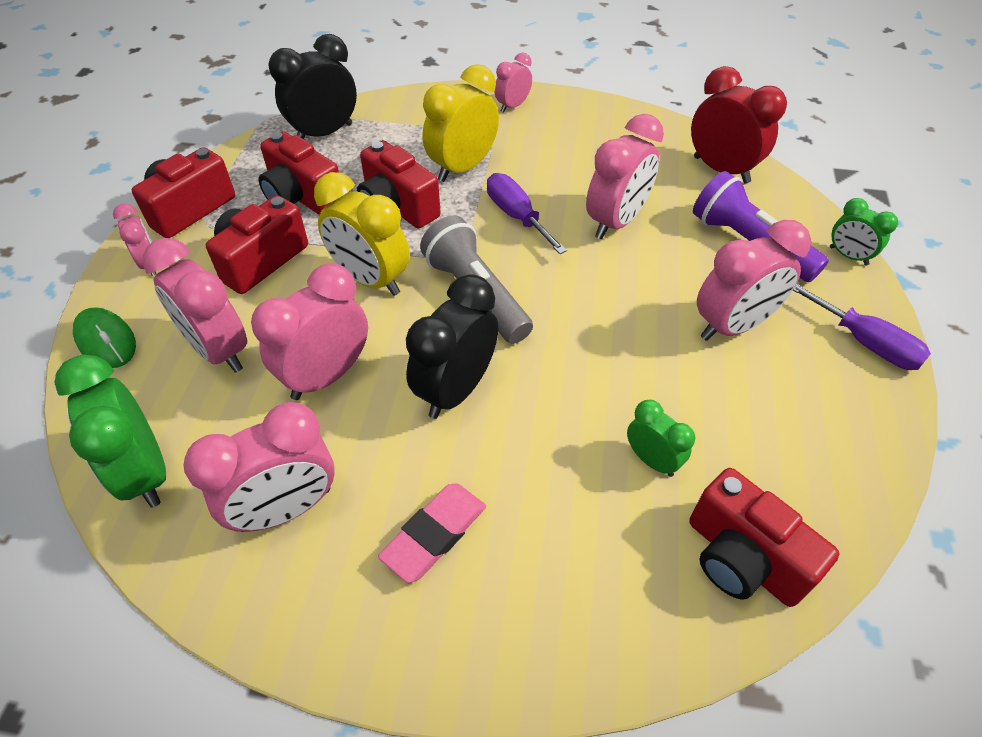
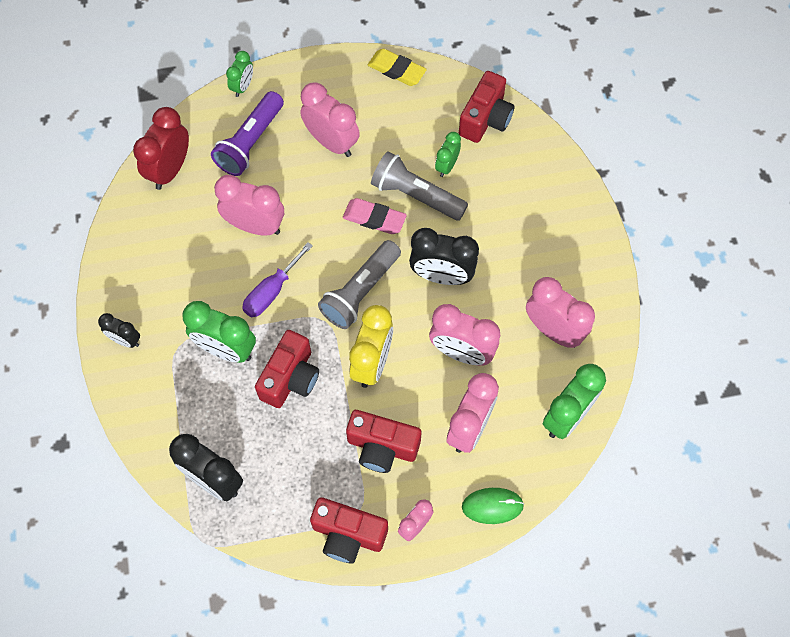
camera: 110 degrees left, 15 degrees up
(106, 341) = (492, 506): green mouse -> green mouse turned 60 degrees clockwise
(302, 197) = (303, 455): red camera -> none
(434, 535) = (534, 253): pink eraser -> pink eraser (374, 218)
(462, 168) = (226, 349): yellow clock -> green clock
(512, 106) = (125, 340): pink clock -> black clock
(607, 400) = (416, 195): none -> grey flashlight
(864, 342) = (319, 75): purple screwdriver -> none
(871, 448) = (396, 70): none -> yellow eraser

